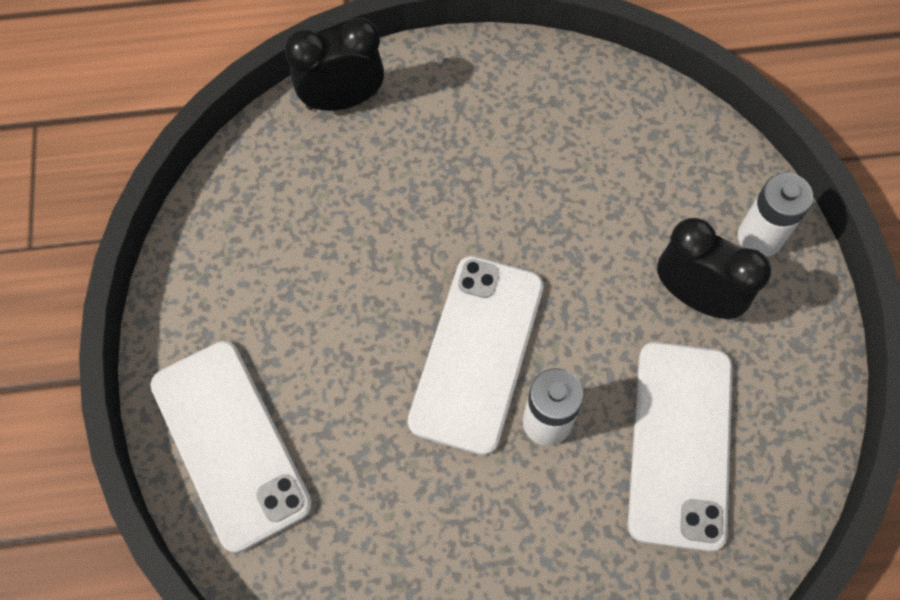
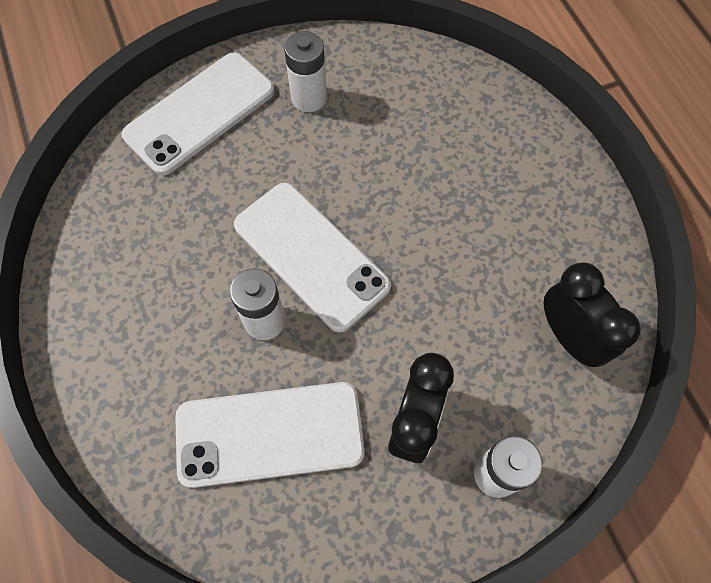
camera: 75 degrees right, 0 degrees up
(255, 305) = (309, 98): none -> white battery
(342, 100) = (503, 105): black clock -> black clock (569, 337)
(477, 353) = (311, 255): white phone -> white phone turned 45 degrees clockwise

